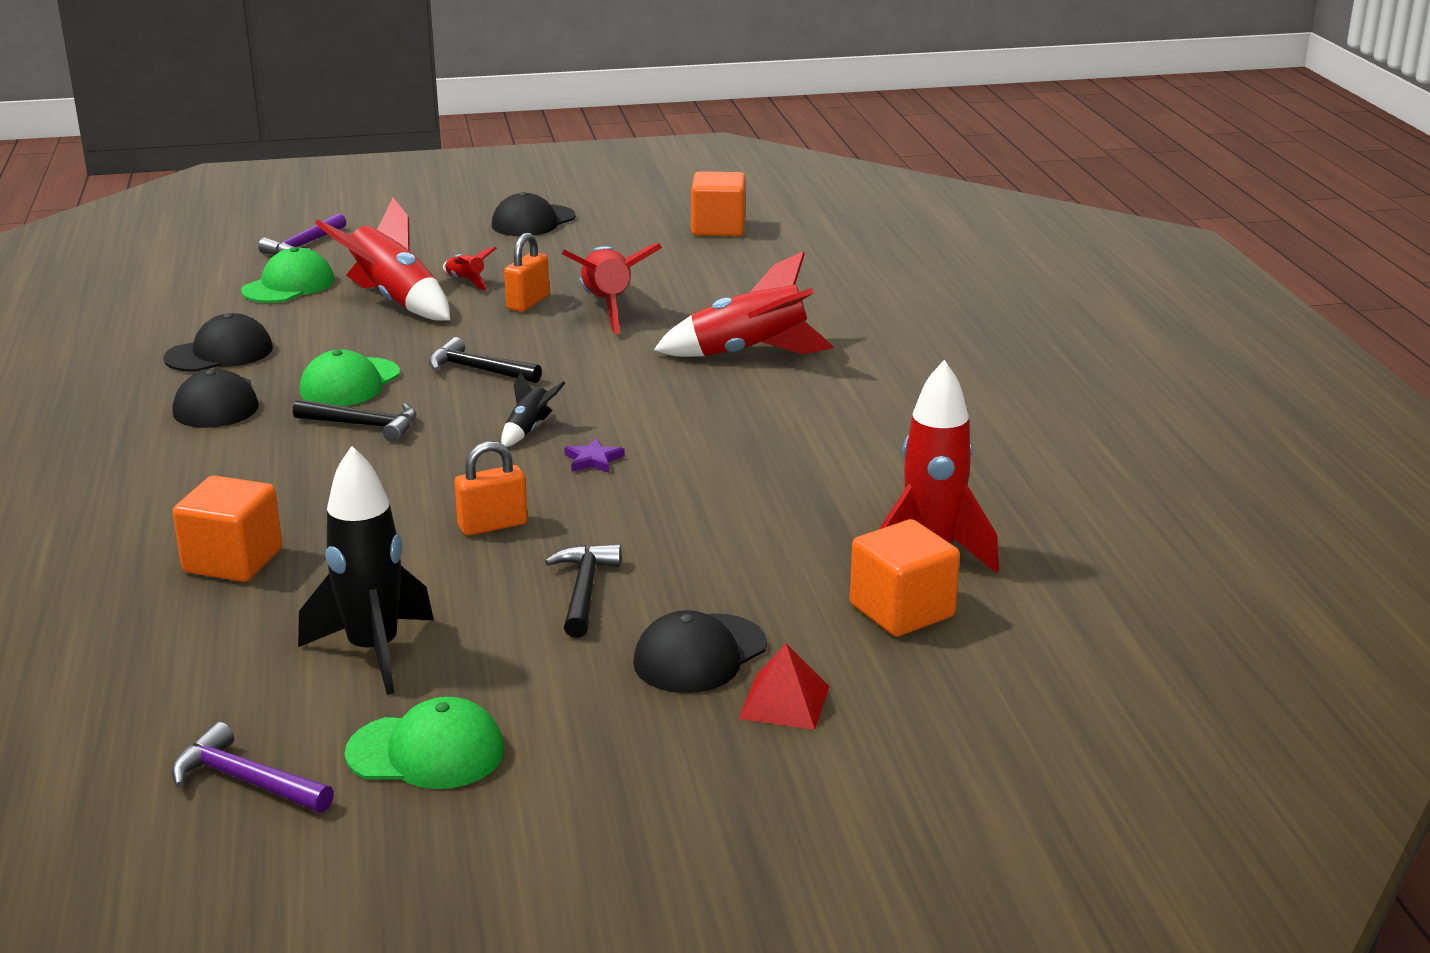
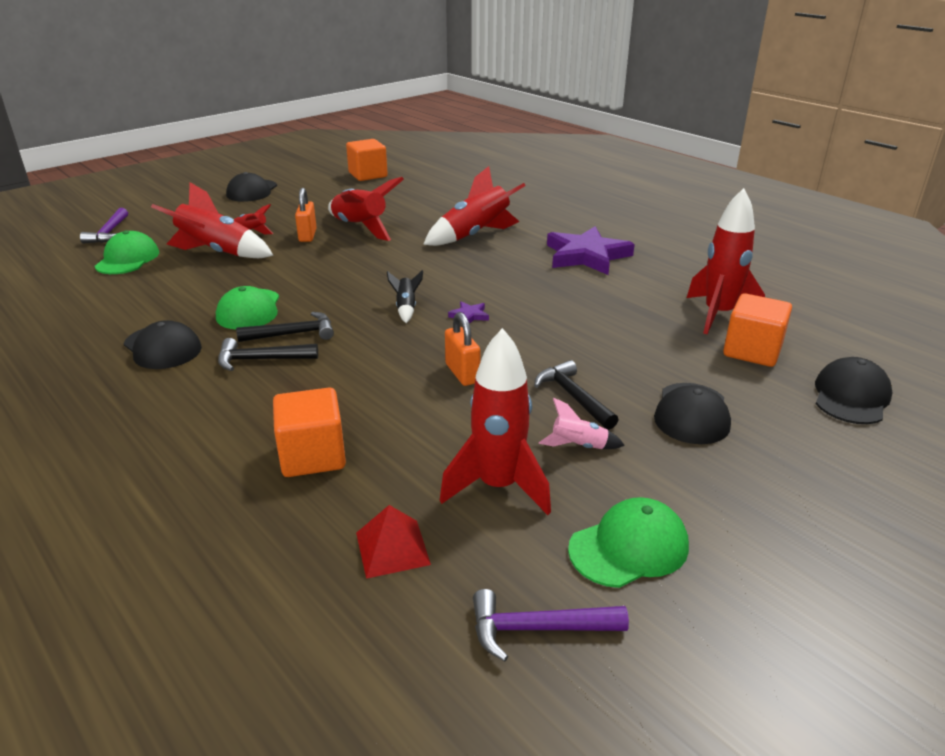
camera: 30 degrees left, 5 degrees up
(219, 353) = (126, 313): black cap -> black cap (851, 396)
(374, 652) = (498, 487): black rocket -> red rocket
(478, 370) = (327, 281): black hammer -> black hammer (261, 360)
(493, 525) = (462, 373): orange padlock -> orange padlock turned 60 degrees counterclockwise
(514, 643) = (578, 446): none -> pink rocket
(784, 702) = (775, 426): red pyramid -> red pyramid (392, 548)
(866, 422) = (586, 256): none -> purple star

